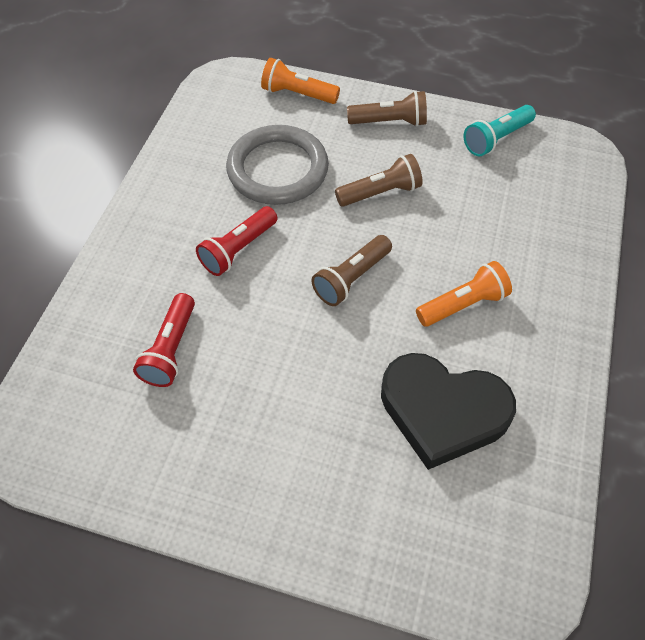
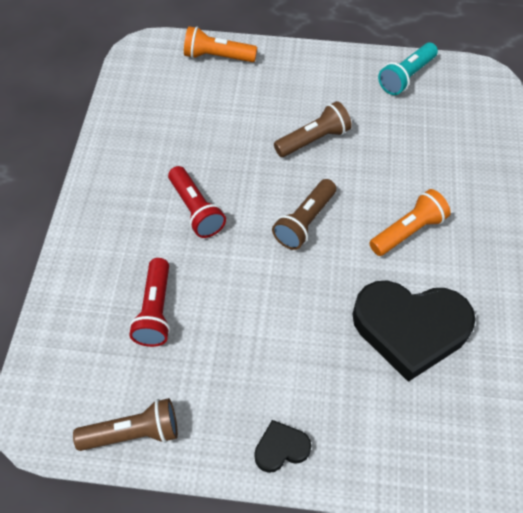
camera: 10 degrees left, 0 degrees up
(238, 249) = (196, 210): red flashlight -> red flashlight turned 60 degrees counterclockwise
(270, 520) = (281, 448): none -> black heart
(277, 169) = (215, 130): grey ring -> none
(389, 122) = (307, 73): brown flashlight -> brown flashlight (133, 433)

